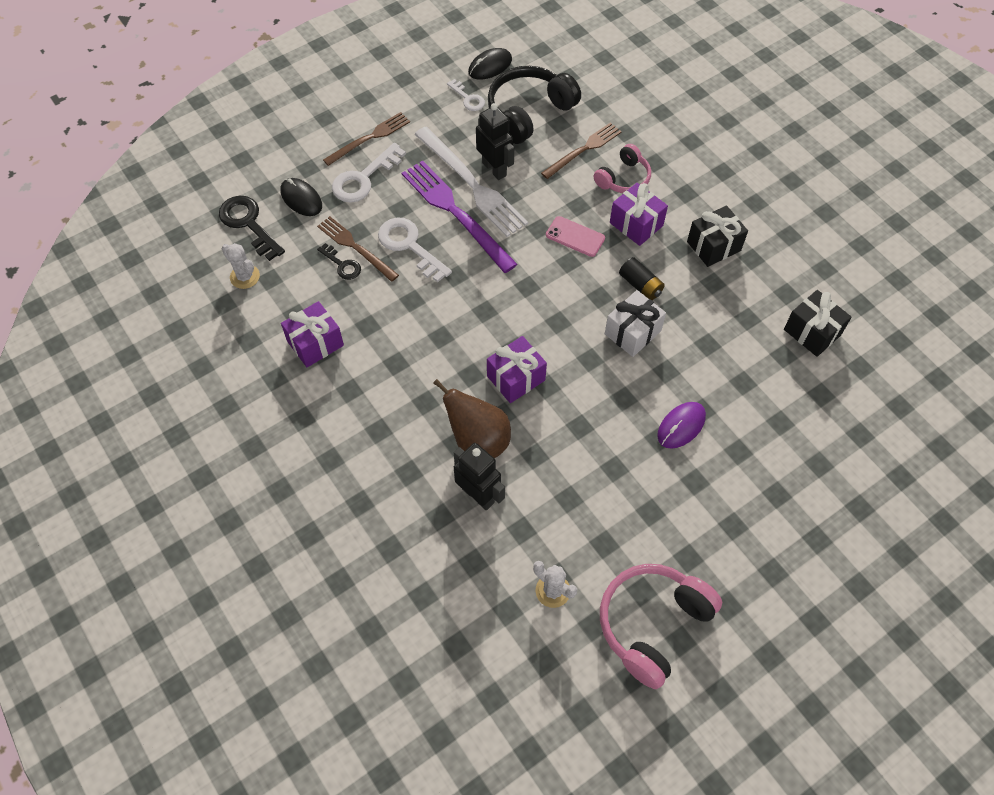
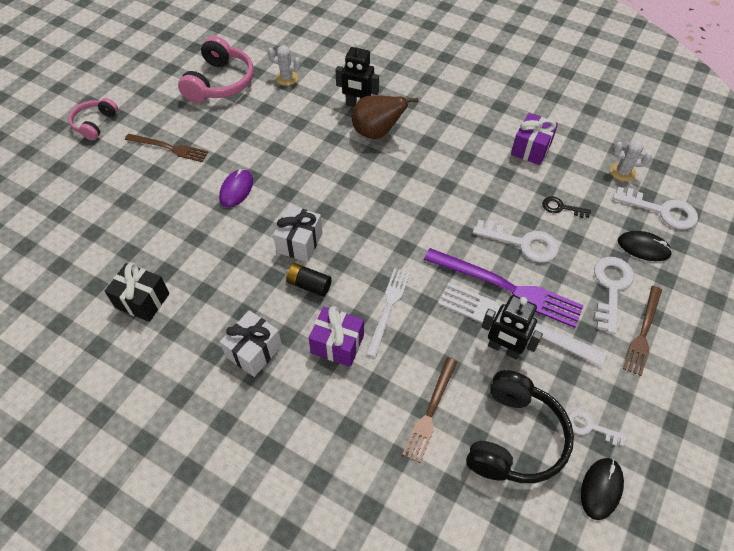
camera: 155 degrees right, 5 degrees down
(248, 224) = (661, 210): black key -> white key
(355, 247) = (563, 225): brown fork -> brown fork (169, 148)
(516, 378) = (373, 178): purple gift -> none
(575, 237) = (388, 308): pink phone -> white fork
(623, 178) = (372, 393): pink headphones -> pink headphones (95, 124)
(713, 246) = (254, 351): black gift -> white gift

